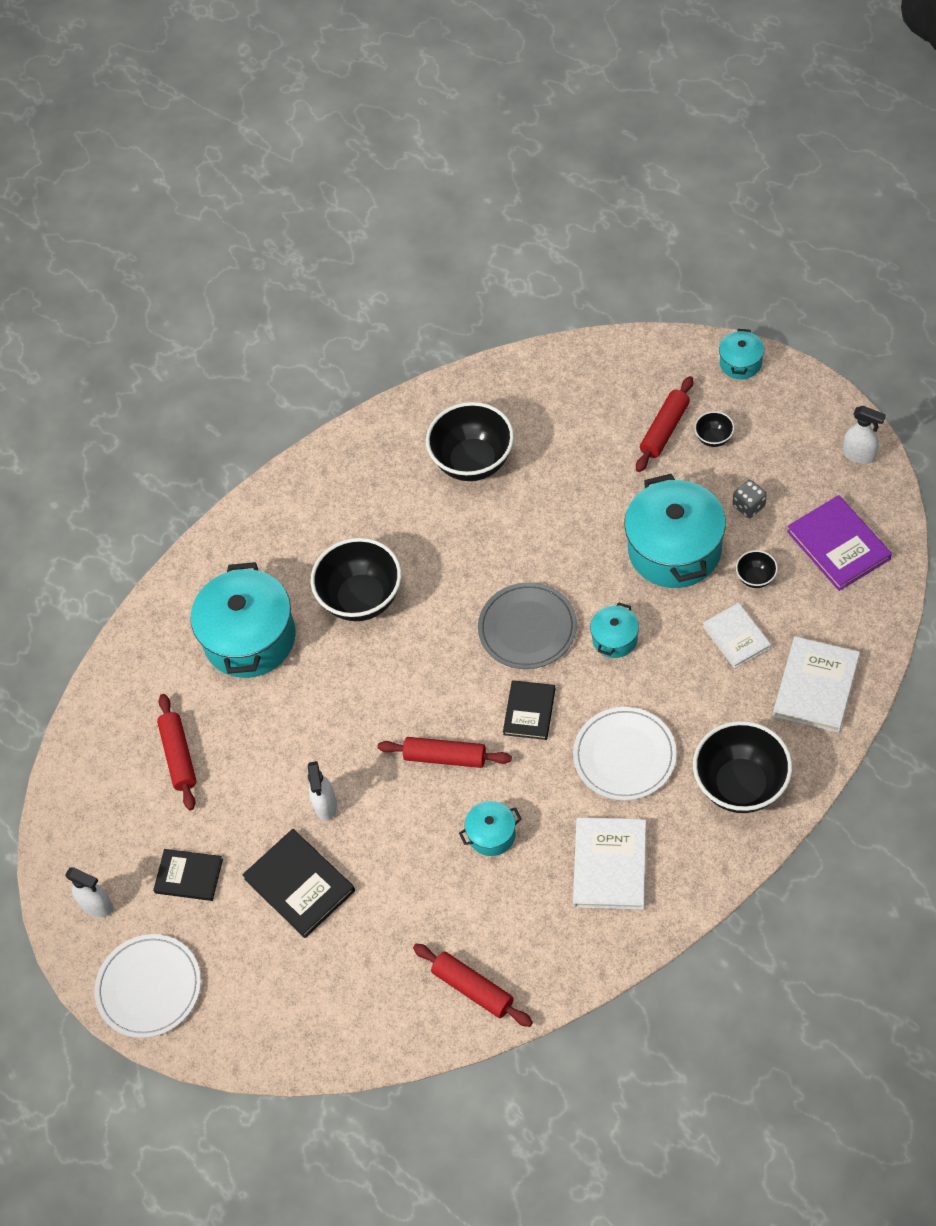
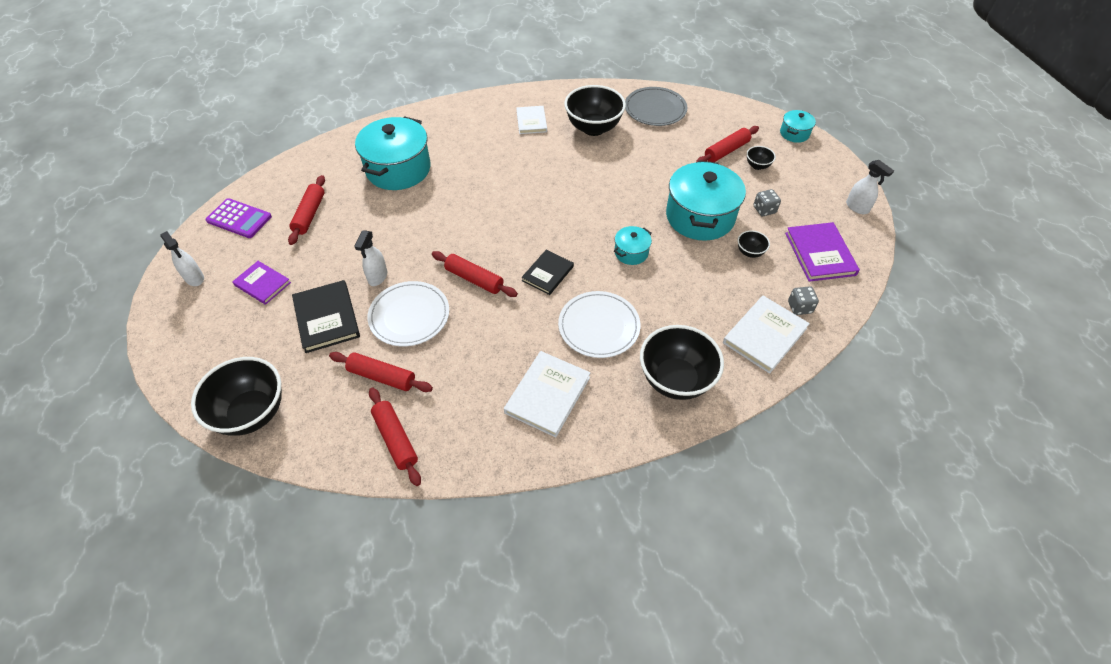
camera: 15 degrees right, 5 degrees down
(90, 801) = (239, 219): none -> purple calculator
(149, 987) = (184, 341): white plate -> white plate (409, 315)
(189, 876) = (262, 284): black book -> purple book
(361, 599) = (479, 173): black bowl -> black bowl (252, 413)
(412, 926) = (382, 377): none -> red rolling pin
(492, 835) = (475, 339): turquoise pot -> none
(527, 628) = (575, 225): grey plate -> grey plate (655, 109)
(736, 637) = (719, 282): white book -> white book (531, 121)
(841, 631) = (799, 307): none -> grey dice

